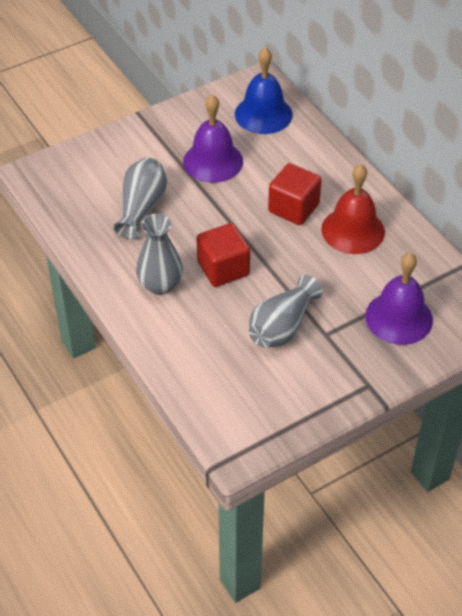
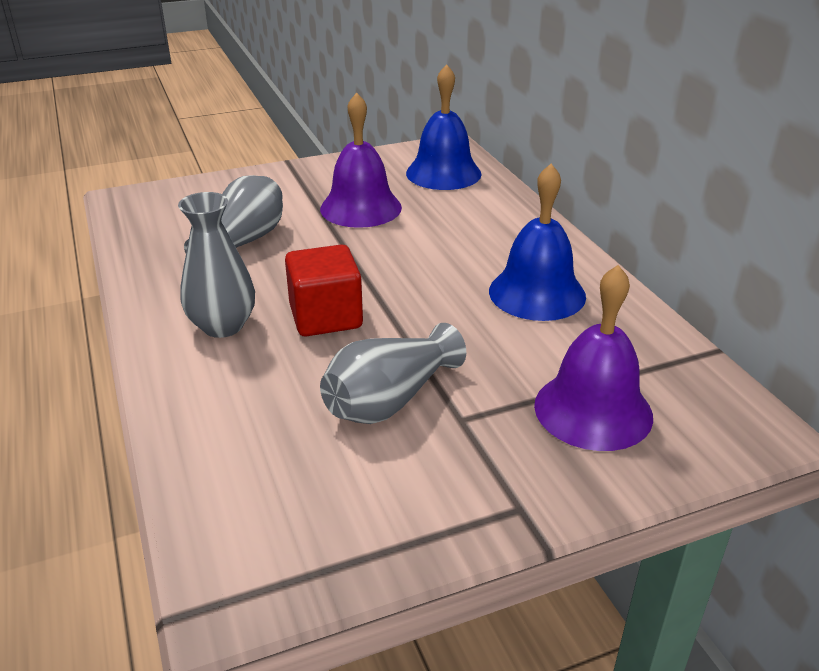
camera: 10 degrees right, 15 degrees down
(293, 208) = (455, 261): red cube -> none
(353, 230) = (537, 293): red bell -> blue bell

